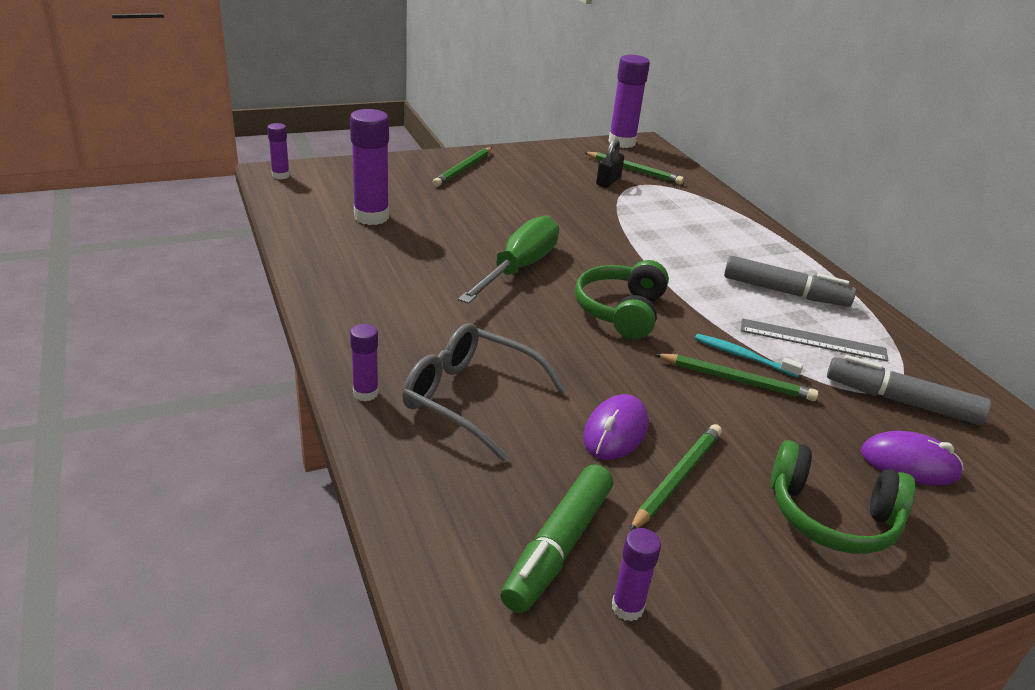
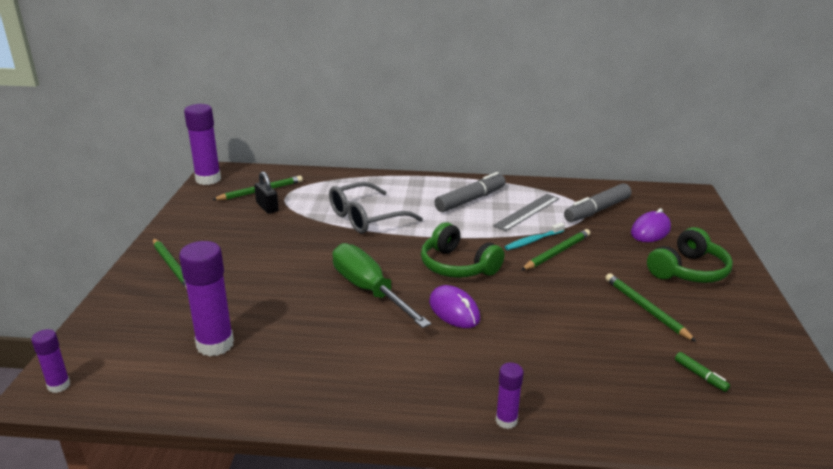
camera: 60 degrees left, 5 degrees down
(470, 398) = (534, 367): grey glasses -> grey glasses (366, 218)
(558, 547) = (700, 376): green marker -> green marker, size x0.46
(615, 432) = (594, 316): purple mouse -> purple mouse (454, 310)
(627, 607) = (753, 366): purple glue stick -> none

